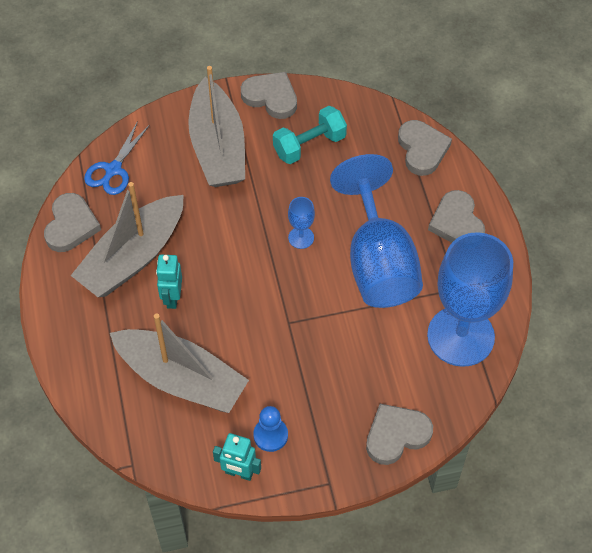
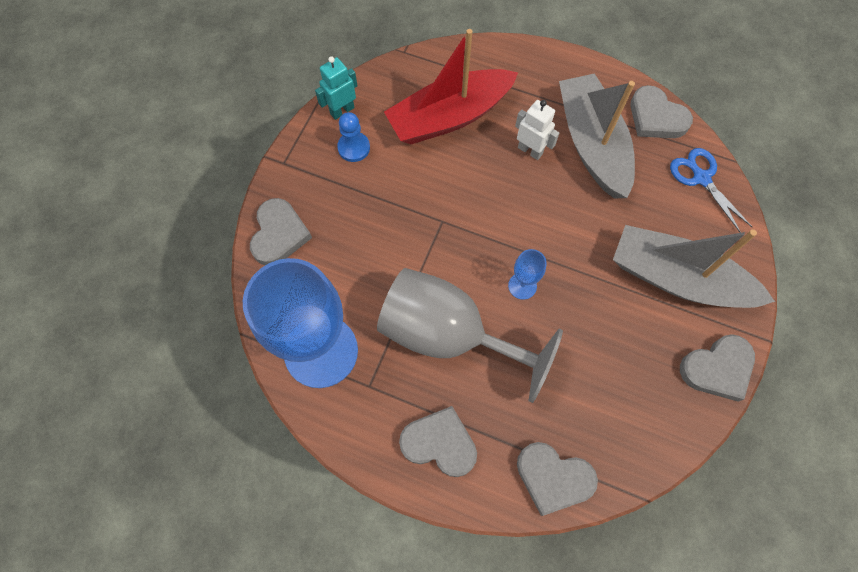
camera: 125 degrees right, 10 degrees up
(172, 298) = (530, 150): turquoise robot -> white robot
(181, 379) = (449, 117): grey boat -> red boat
(309, 145) = (629, 365): turquoise dumbbell -> none
(378, 262) = (448, 335): blue goblet -> grey goblet

